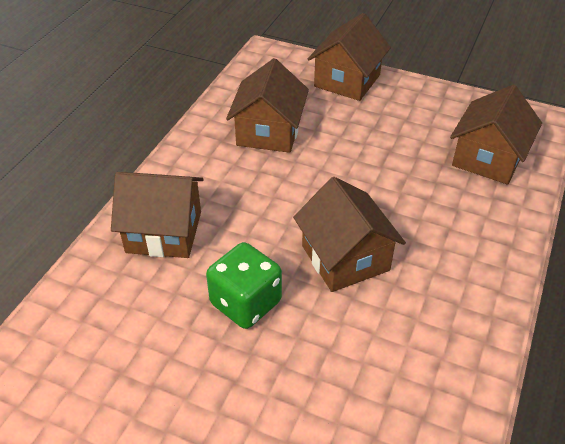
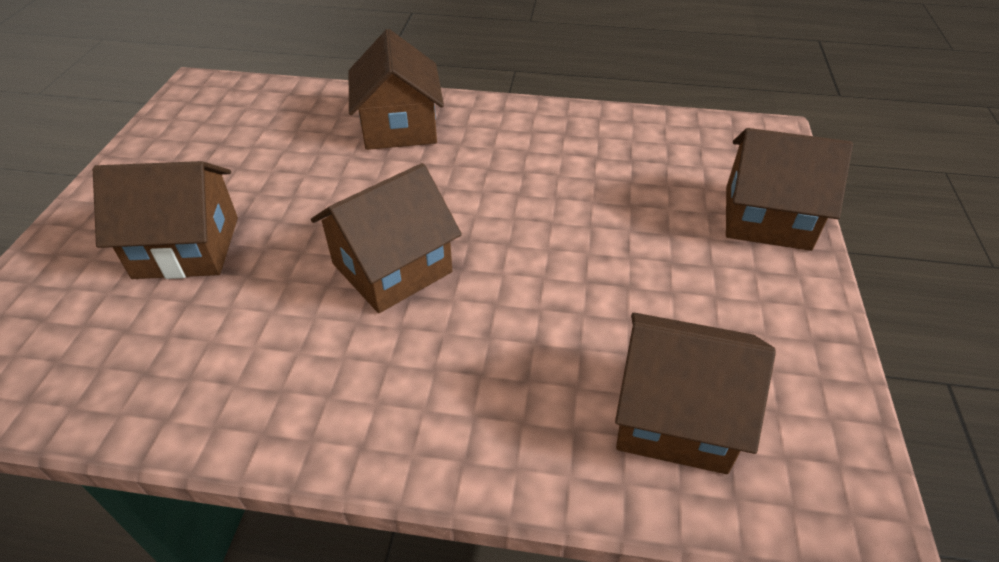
camera: 75 degrees right, 0 degrees up
(246, 303) = (308, 200): green dice -> none
(269, 132) = (601, 165): brown house -> brown house (187, 247)

